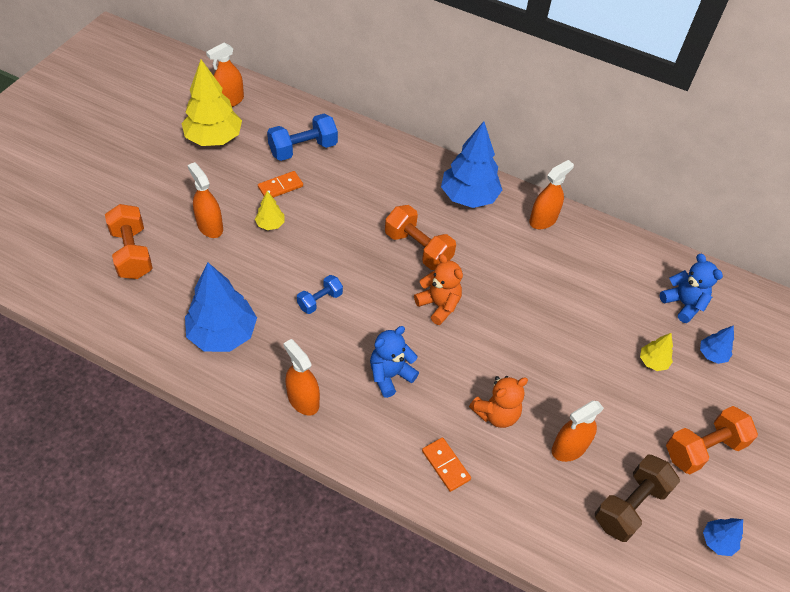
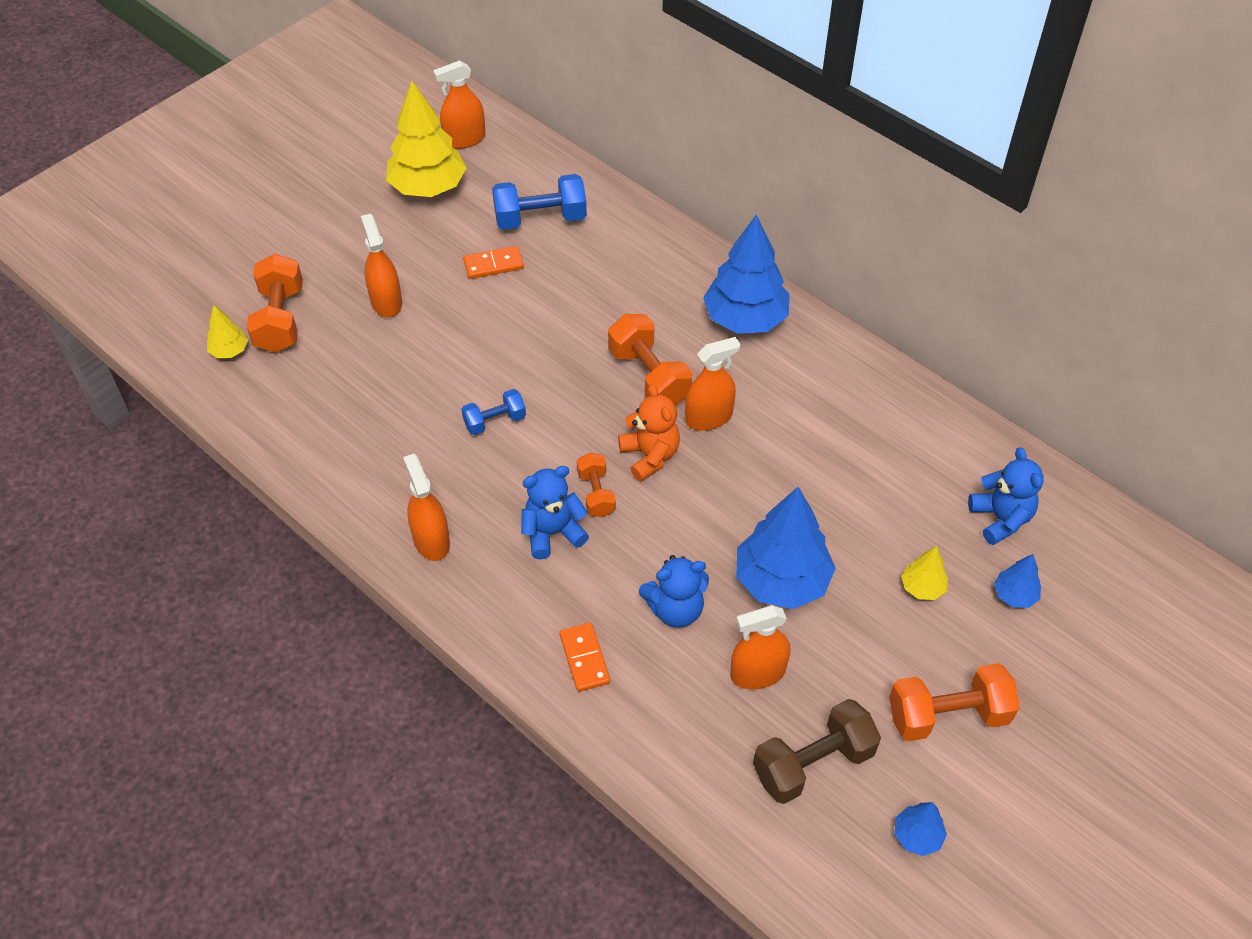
camera: 20 degrees right, 0 degrees up
(222, 334) = (358, 440): blue tree -> blue tree (781, 581)
(270, 224) = (464, 312): yellow tree -> yellow tree (229, 351)
(411, 340) = (596, 494): none -> orange dumbbell
(496, 414) = (675, 609): orange teddy bear -> blue teddy bear
(543, 220) = (839, 368): orange spray bottle -> orange spray bottle (709, 417)

